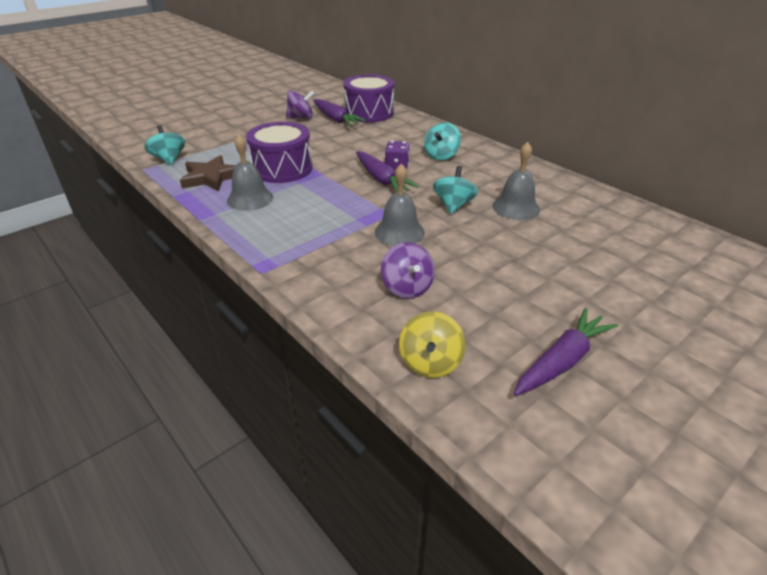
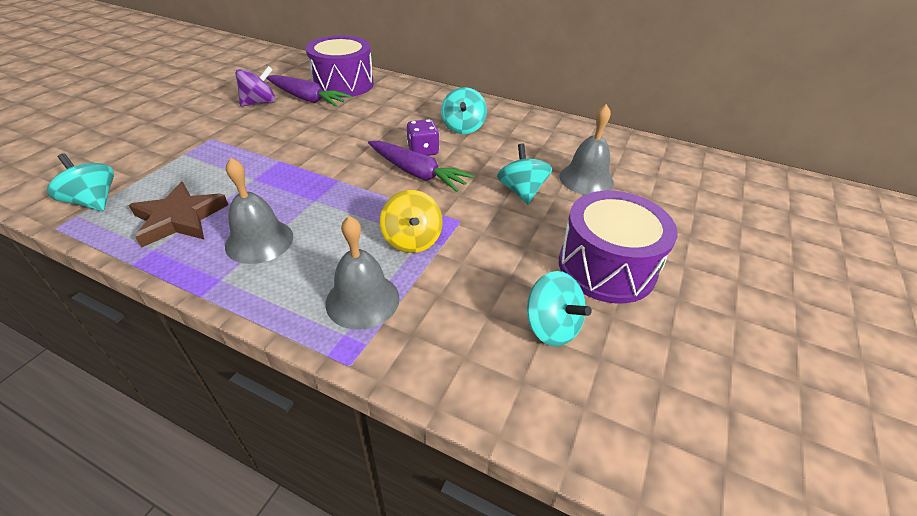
camera: 25 degrees left, 5 degrees up
(282, 168) = (278, 183): purple drum -> purple drum (606, 267)
(399, 232) = (487, 244): grey bell -> grey bell (362, 300)
(407, 287) = (551, 327): purple spinning top -> turquoise spinning top
(430, 362) = (658, 439): yellow spinning top -> yellow spinning top (412, 240)
(562, 361) = (782, 378): purple carrot -> none

